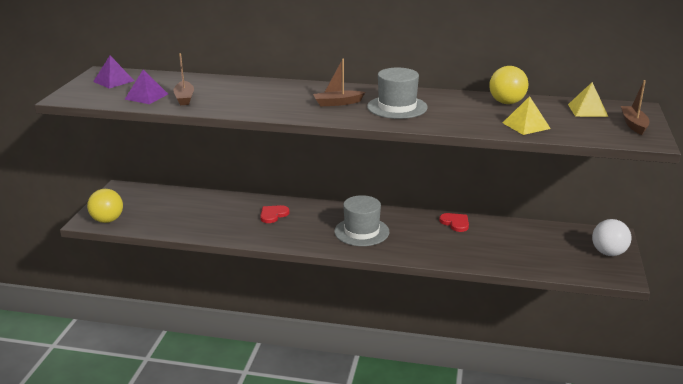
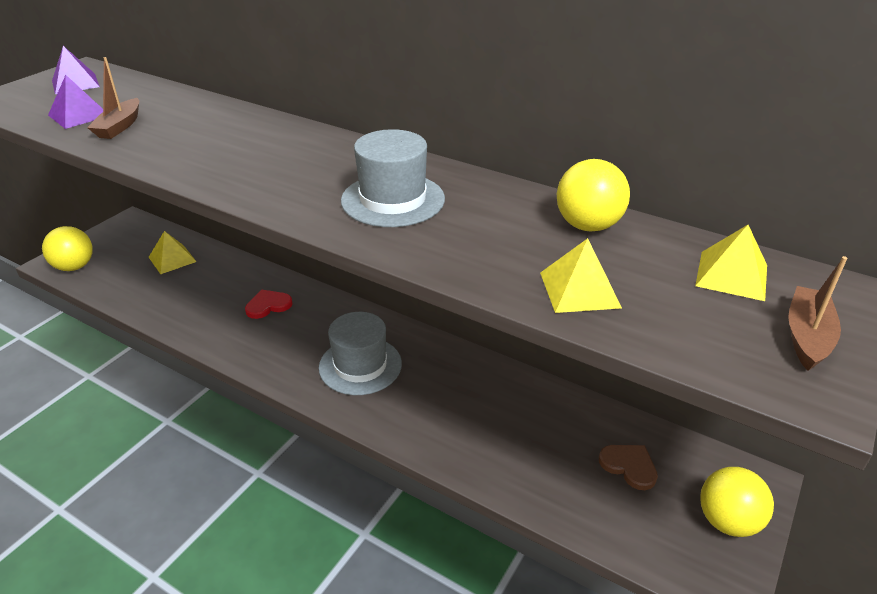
camera: 20 degrees right, 10 degrees up
(178, 203) = (172, 259): none -> yellow pyramid
(337, 103) = (311, 174): brown boat -> none
(455, 223) = (506, 384): red heart -> none
(547, 243) = (629, 466): none -> brown heart
(608, 253) = (727, 521): white ball -> yellow ball

